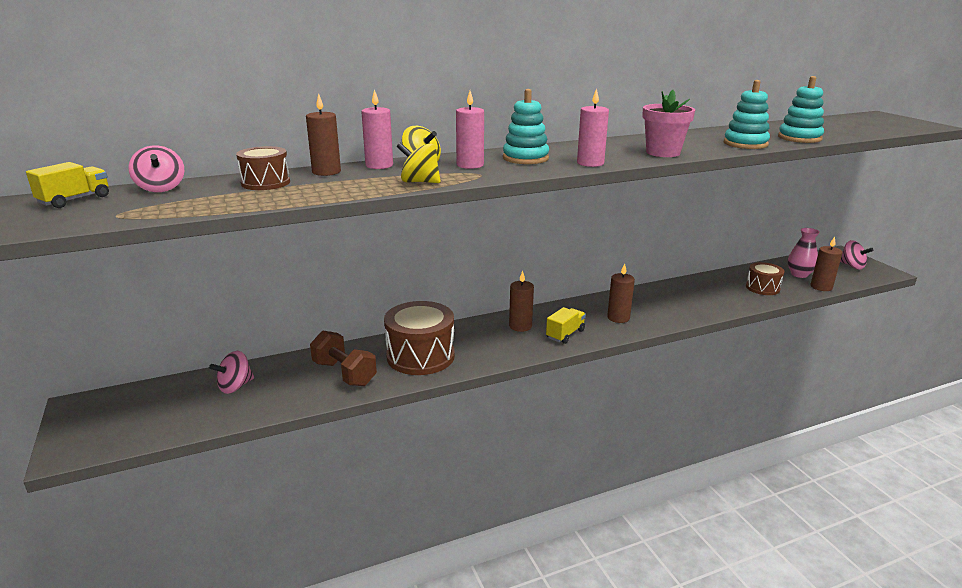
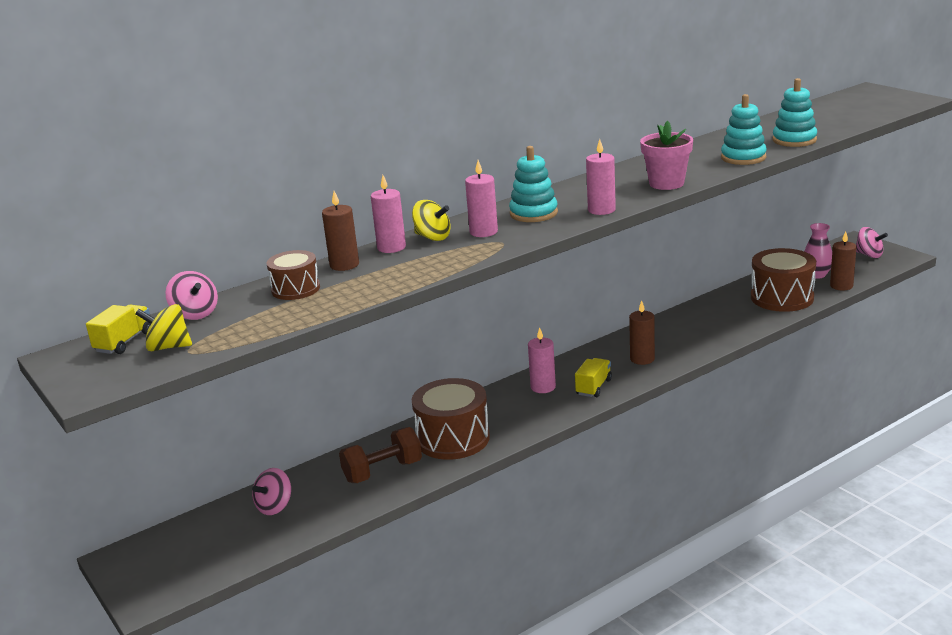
camera: 10 degrees left, 0 degrees up
(344, 373) = (382, 471): brown dumbbell -> brown dumbbell turned 60 degrees counterclockwise
(419, 182) = (449, 262): yellow spinning top -> yellow spinning top (168, 347)
(520, 326) = (543, 387): brown candle -> pink candle
(762, 288) = (782, 297): brown drum -> brown drum, size x1.73

